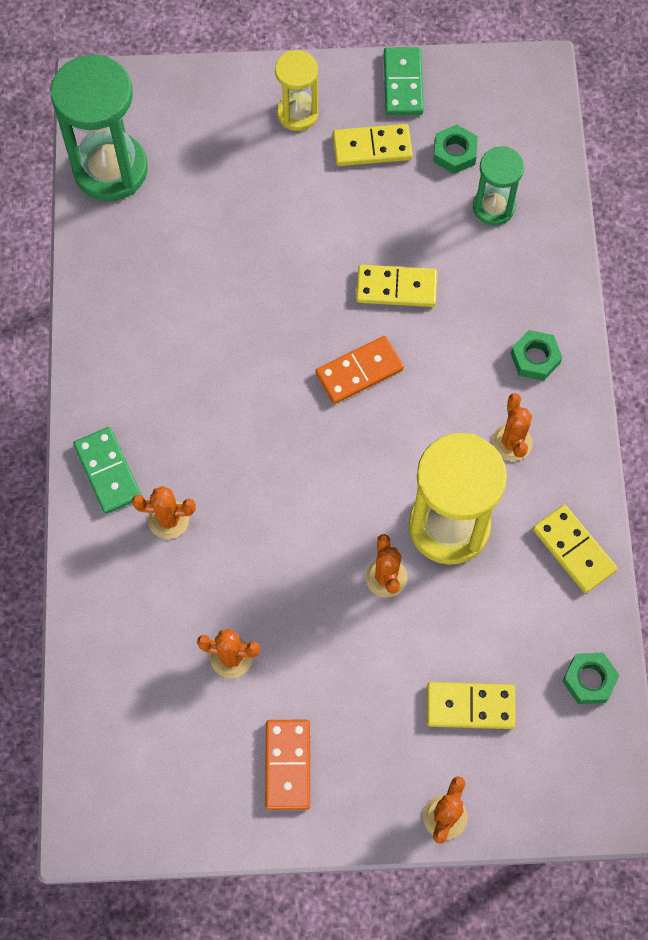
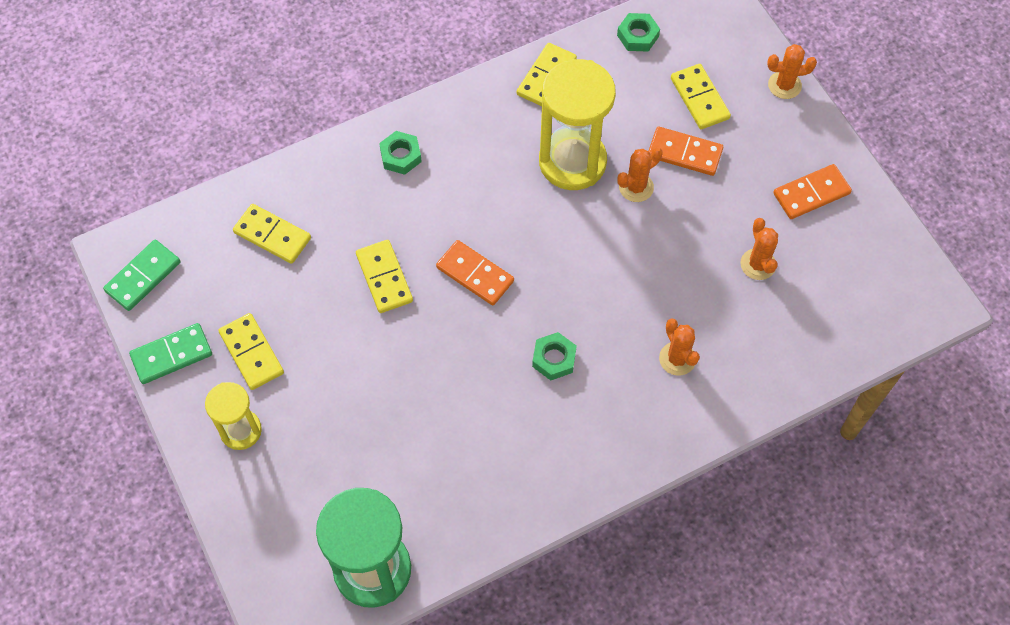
camera: 115 degrees left, 5 degrees down
(107, 472) = (663, 425): green domino -> green domino (143, 277)
(405, 651) = (684, 153): none -> orange domino
(454, 153) = (229, 285): green nut -> green nut (554, 359)
(493, 207) = (272, 235): green hourglass -> yellow domino
(512, 442) = (481, 146): orange cactus -> none

